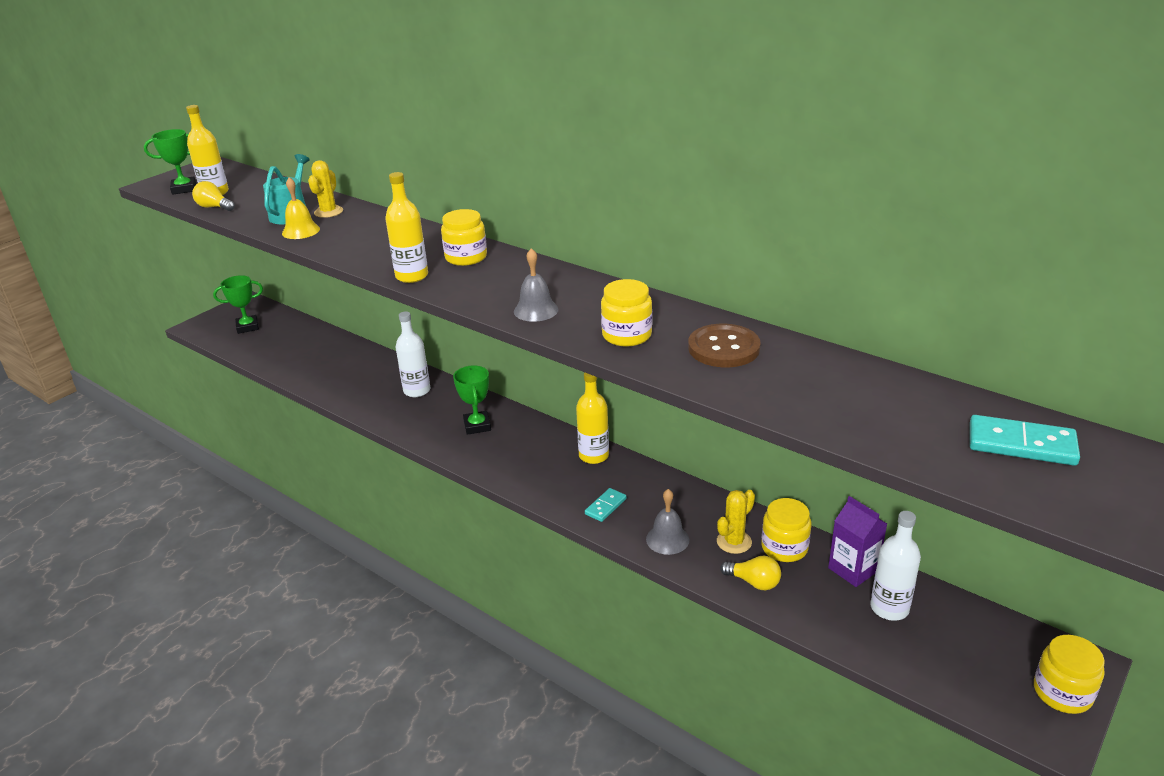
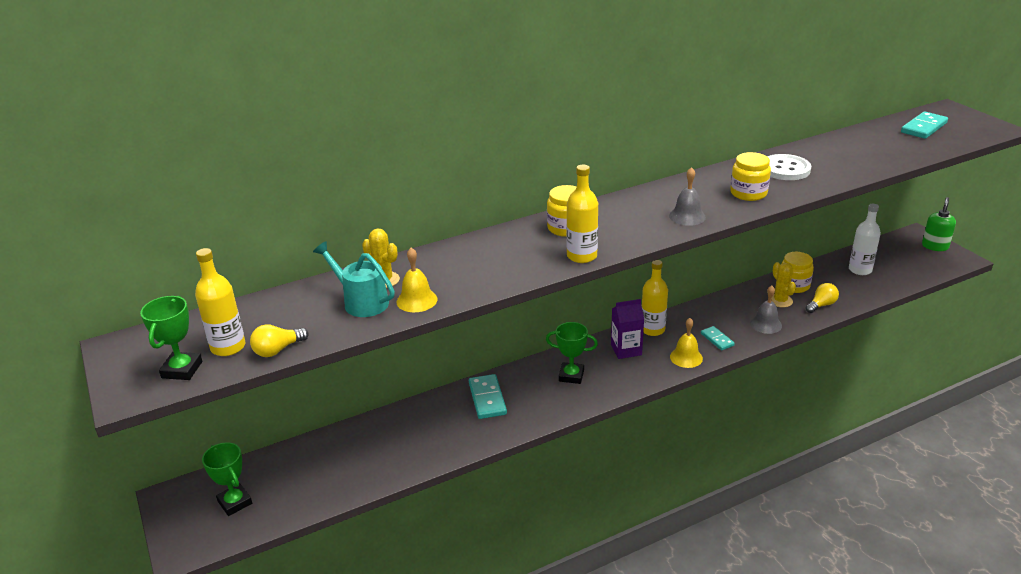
camera: 65 degrees left, 0 degrees up
(247, 327) = (235, 502): green trophy -> green trophy turned 45 degrees counterclockwise
(417, 391) = (487, 398): white bottle -> turquoise domino
(554, 491) = (686, 357): none -> yellow bell
(723, 348) = (785, 169): brown button -> white button
(853, 569) = (823, 270): purple carton -> purple carton (626, 350)
(1062, 692) = (935, 246): yellow jar -> green soap dispenser

